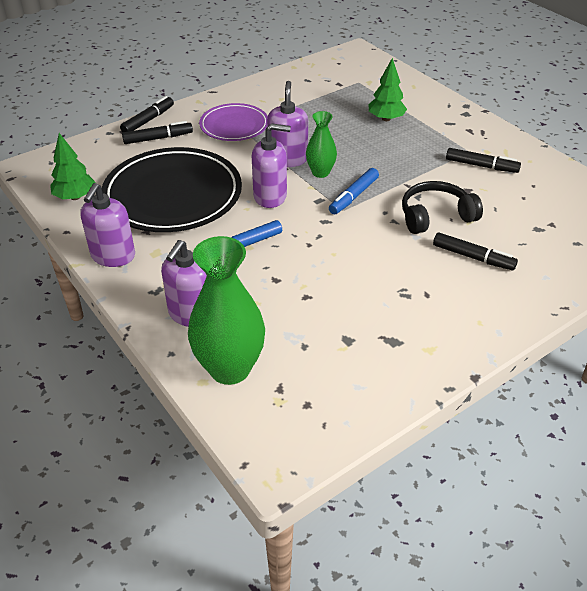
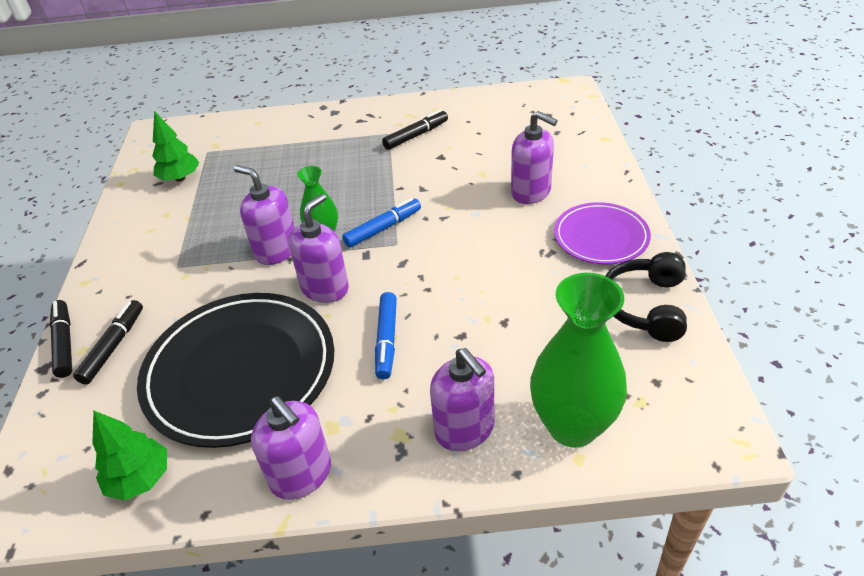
camera: 55 degrees left, 0 degrees up
(234, 126) = (170, 269): purple plate -> purple plate (601, 237)
(353, 196) = (383, 228): blue marker -> blue marker turned 105 degrees counterclockwise
(386, 119) = (287, 159): green tree -> green tree (180, 178)
(435, 216) = (459, 190): black headphones -> black headphones (645, 306)
(473, 257) = (531, 192): black marker -> purple soap dispenser

